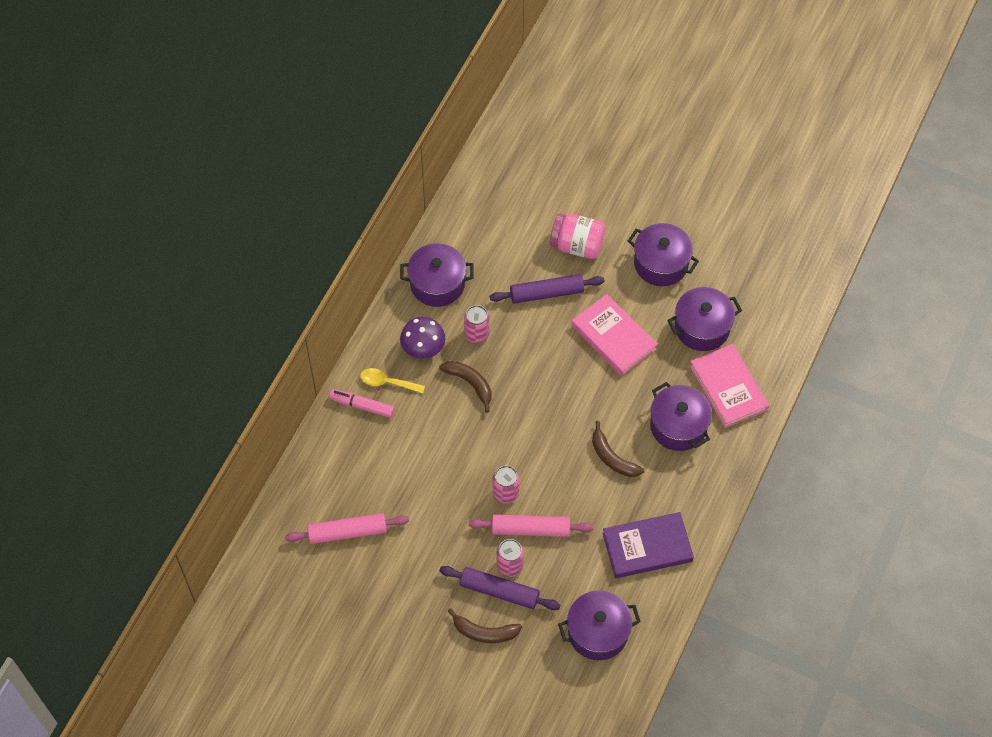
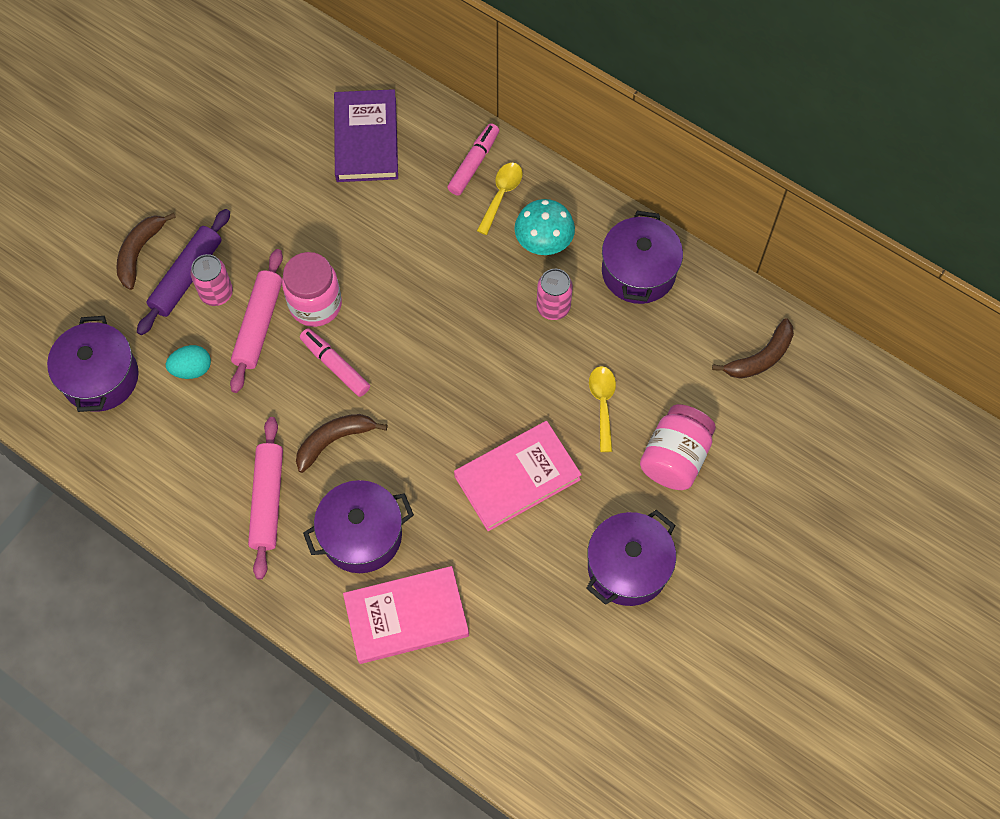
camera: 100 degrees right, 5 degrees up
(347, 532) = (308, 128): pink rolling pin -> pink rolling pin (268, 500)
(423, 348) = (543, 242): purple mushroom -> turquoise mushroom
(470, 383) = (481, 288): brown banana -> brown banana (760, 357)
(505, 493) = (315, 304): pink can -> pink jar
(546, 293) = (602, 404): purple rolling pin -> yellow spoon
(553, 469) = (335, 366): none -> pink marker
(577, 568) = (192, 369): none -> turquoise egg
(647, 547) = (196, 458): purple book -> purple book (366, 139)
(702, 328) = (511, 602): purple pot -> none

